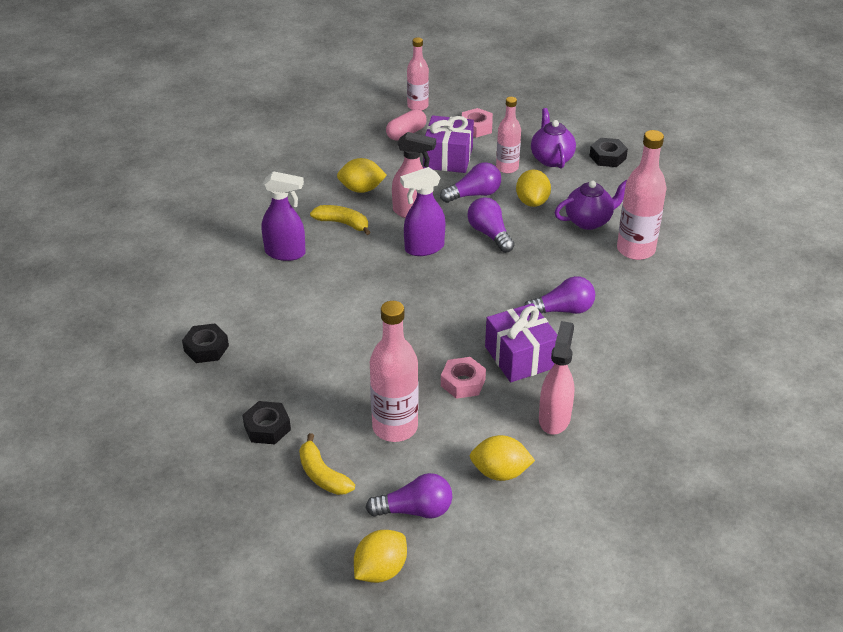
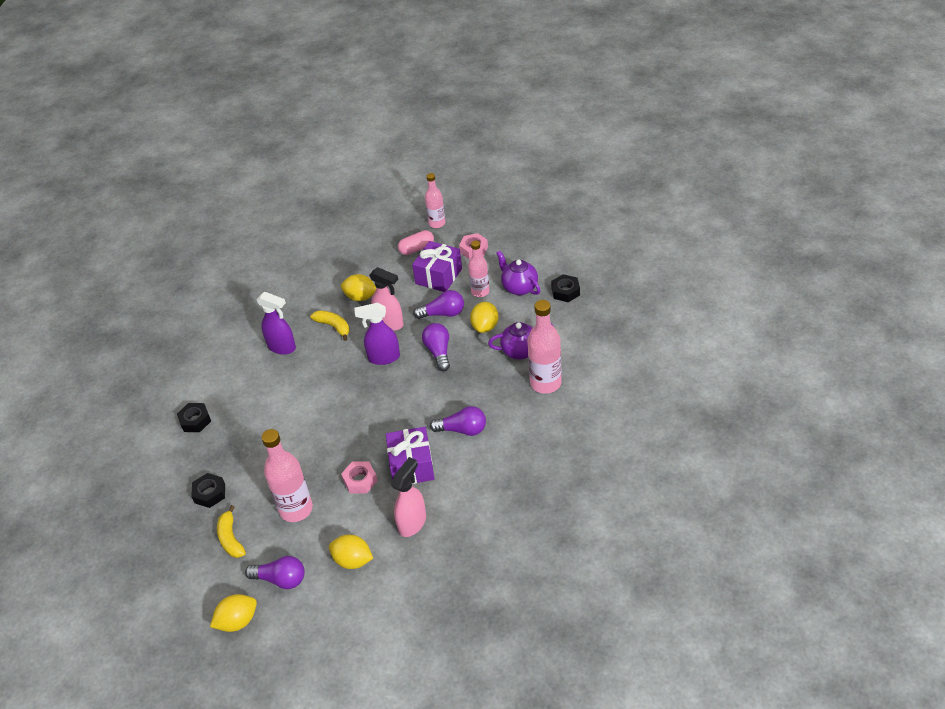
camera: 20 degrees right, 5 degrees up
(551, 159) = (519, 287): purple teapot -> purple teapot turned 45 degrees counterclockwise

